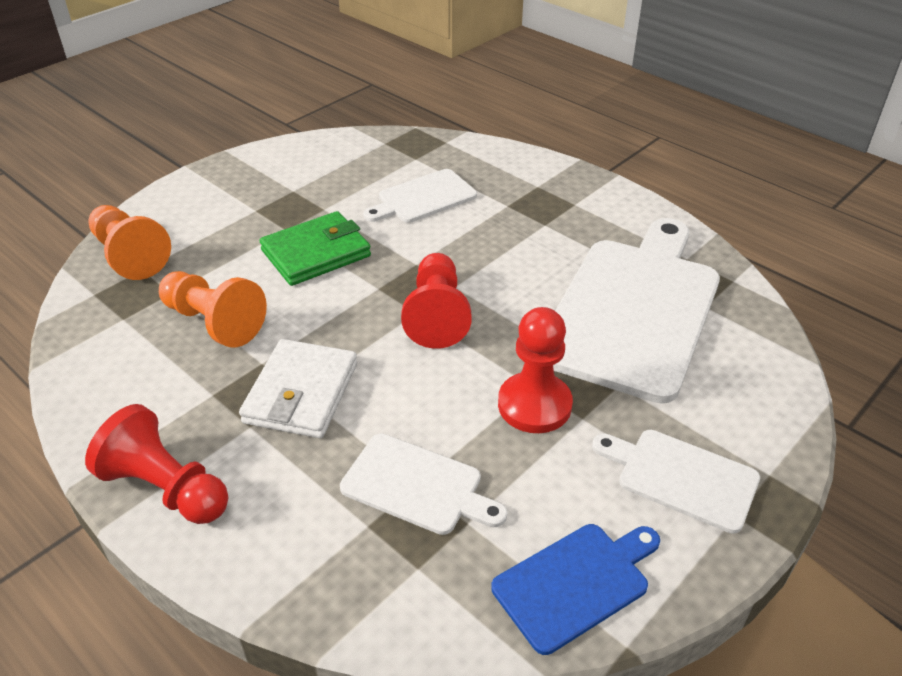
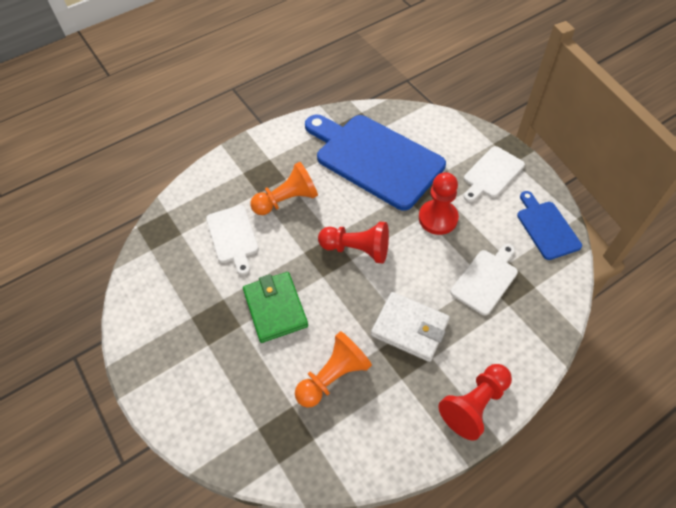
camera: 75 degrees left, 15 degrees up
(130, 256) = (238, 438): orange pawn -> orange pawn (287, 200)
(634, 310) = (375, 158): white cutting board -> blue cutting board

